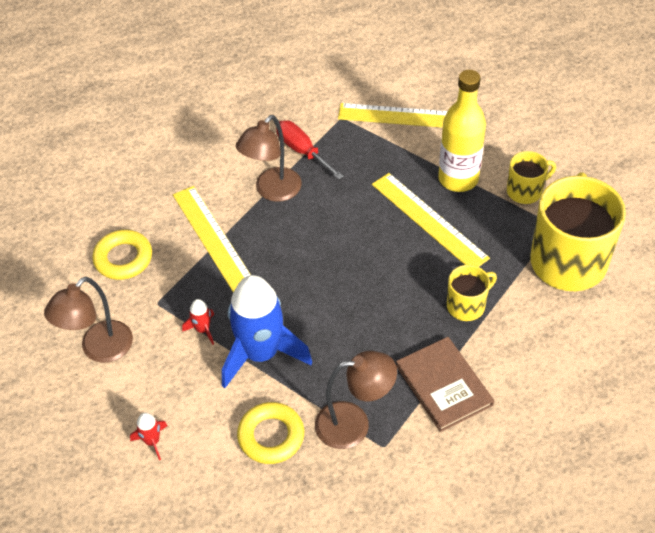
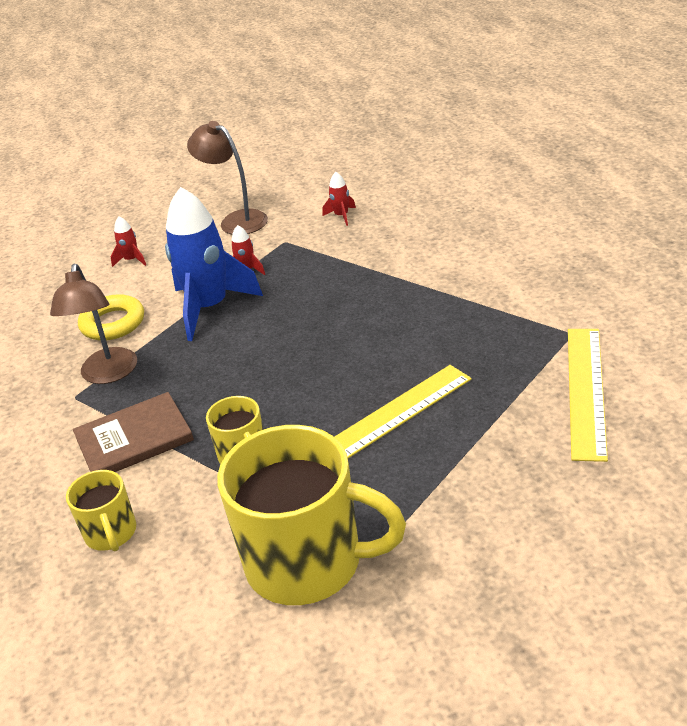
camera: 95 degrees right, 15 degrees down
(123, 258) = (341, 216): yellow ring -> red rocket
(213, 239) = (363, 262): yellow ruler -> none
(272, 191) = (435, 292): brown lamp -> none
(302, 151) = (504, 307): red screwdriver -> none
(458, 179) = (466, 445): yellow bottle -> none
(525, 191) = (445, 517): yellow mug -> yellow mug (111, 533)

